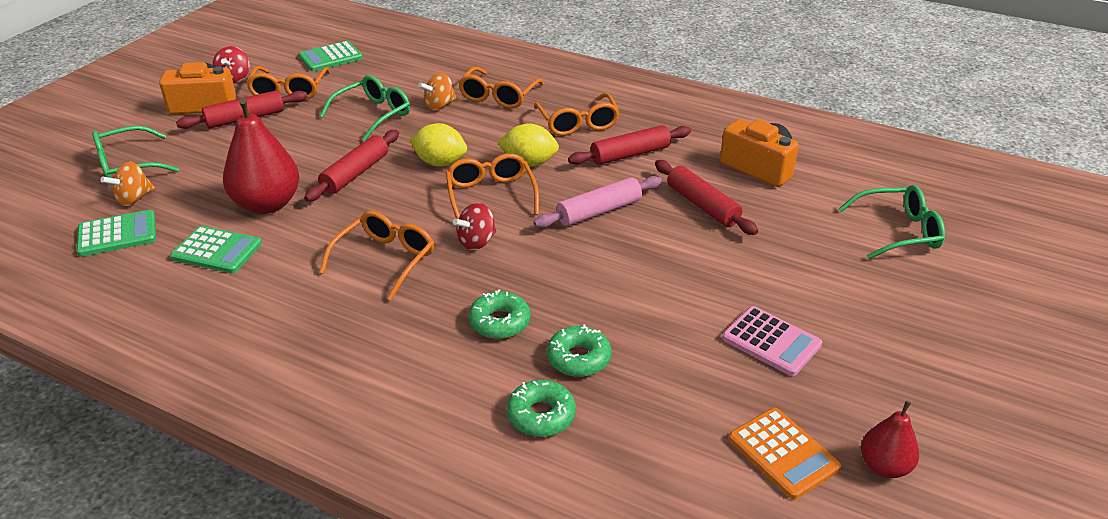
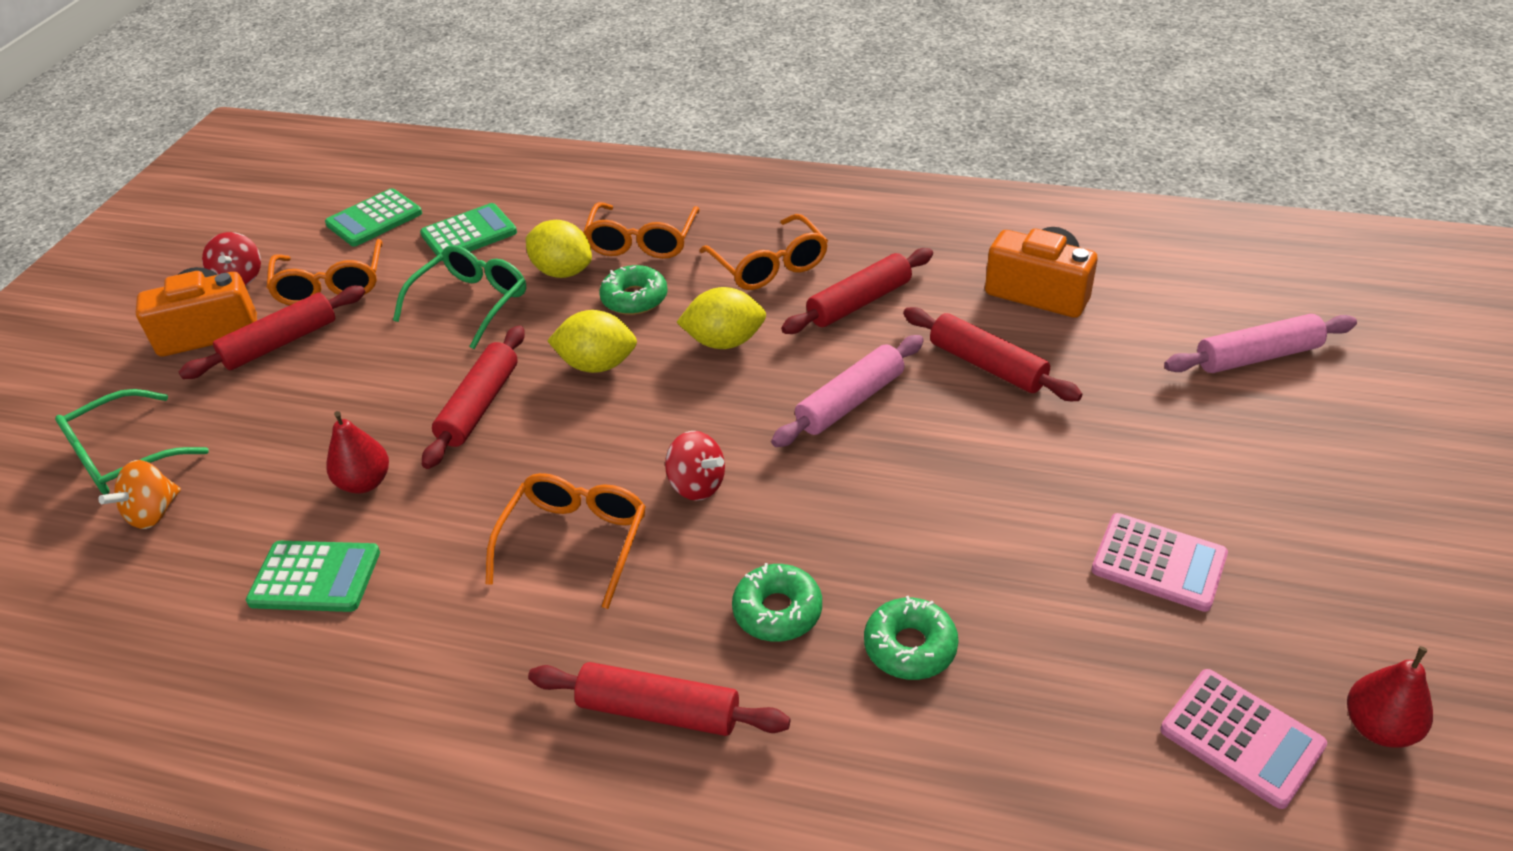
camera: 10 degrees left, 5 degrees up
(117, 234) = (148, 580): green calculator -> green calculator (469, 233)
(267, 204) = (365, 483): red pear -> red pear, size x0.55
(400, 363) = (658, 711): none -> red rolling pin
(439, 106) = (563, 272): orange spinning top -> yellow lemon
(476, 242) = (697, 485): red spinning top -> red spinning top turned 90 degrees counterclockwise
(491, 195) = (689, 404): orange glasses -> none
(541, 415) = (892, 753): green donut -> green donut (634, 298)
(783, 453) = (1241, 738): orange calculator -> pink calculator
(899, 231) = (1257, 356): green glasses -> pink rolling pin

